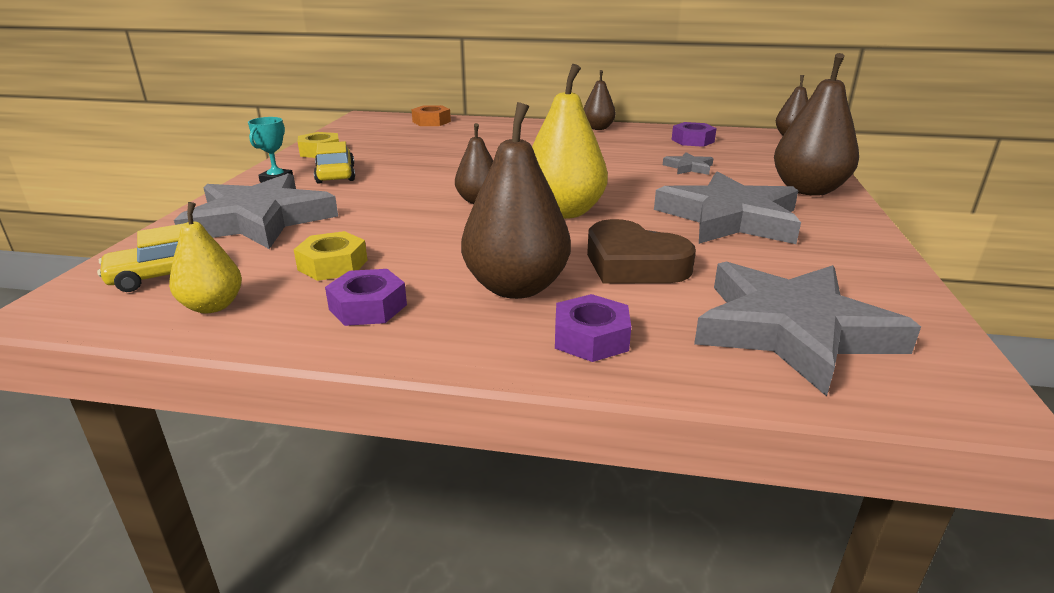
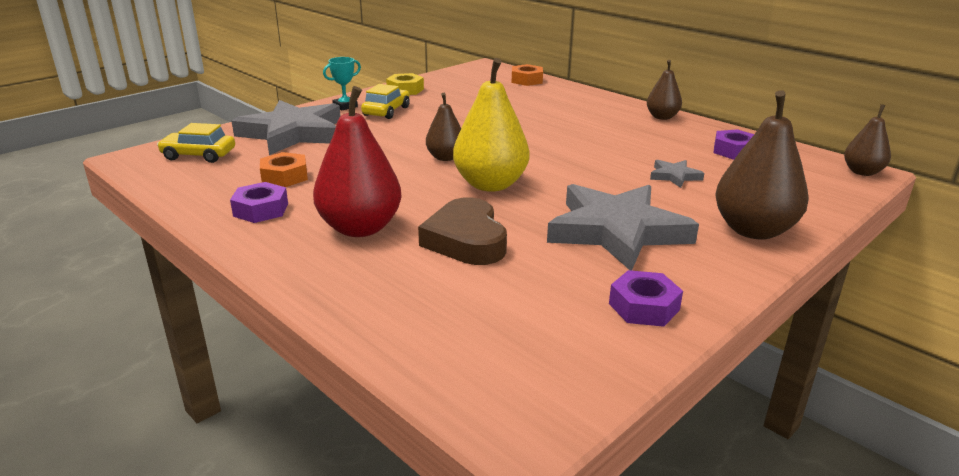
camera: 35 degrees right, 0 degrees up
(213, 306) = (193, 182): yellow pear -> none
(333, 265) = (284, 176): yellow nut -> orange nut
(516, 287) = (360, 228): brown pear -> red pear
(591, 338) = (345, 277): purple nut -> purple nut (644, 307)
(792, 330) = (485, 329): grey star -> none

